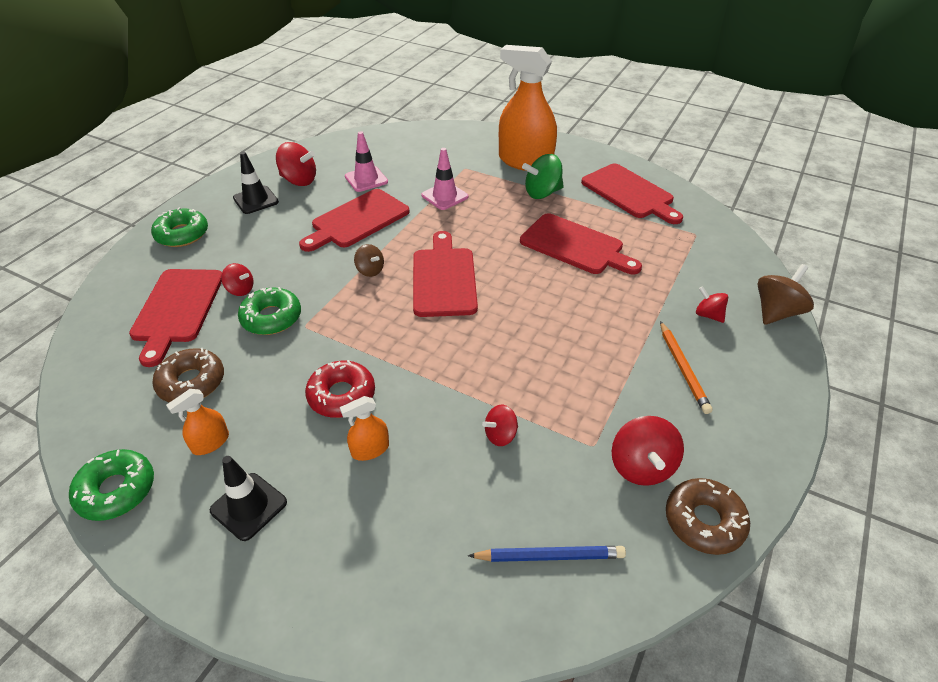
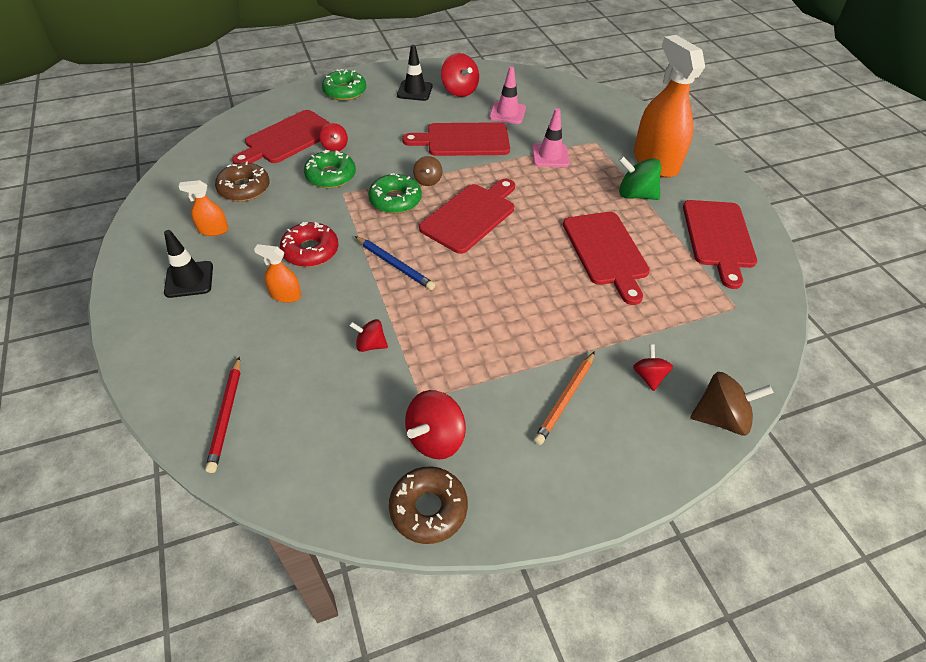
camera: 40 degrees right, 5 degrees up
(116, 490) = (145, 224): green donut -> green donut (395, 200)
(458, 594) = (226, 416): none -> red pencil
(550, 556) = (301, 441): blue pencil -> blue pencil (395, 265)

